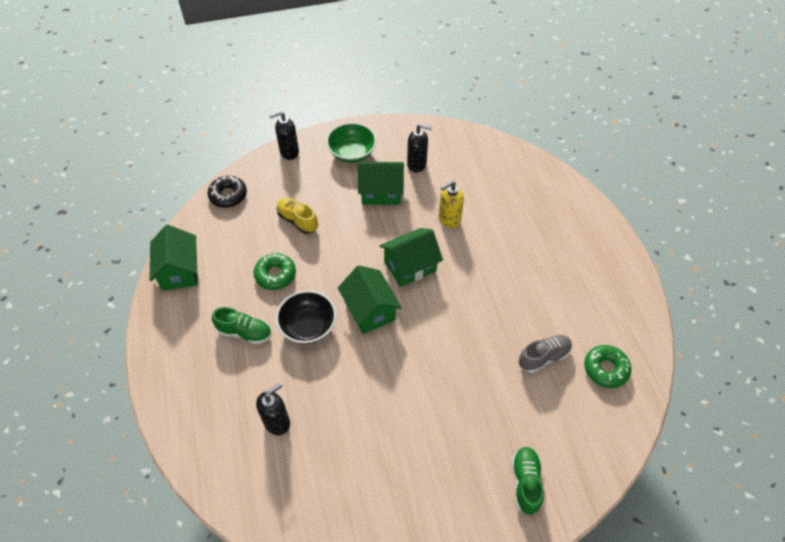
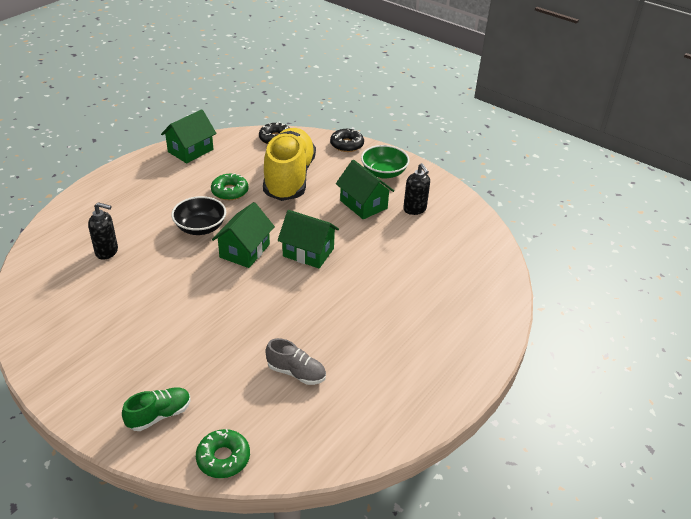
camera: 50 degrees right, 15 degrees down
(245, 332) = (167, 202): green shoe -> none
(289, 152) = (347, 145): black soap dispenser -> black donut
(298, 220) = (289, 178): yellow shoe -> yellow shoe, size x2.22
(449, 219) = (379, 252): yellow soap dispenser -> none
(605, 369) = (323, 422): green donut -> green donut (223, 458)

